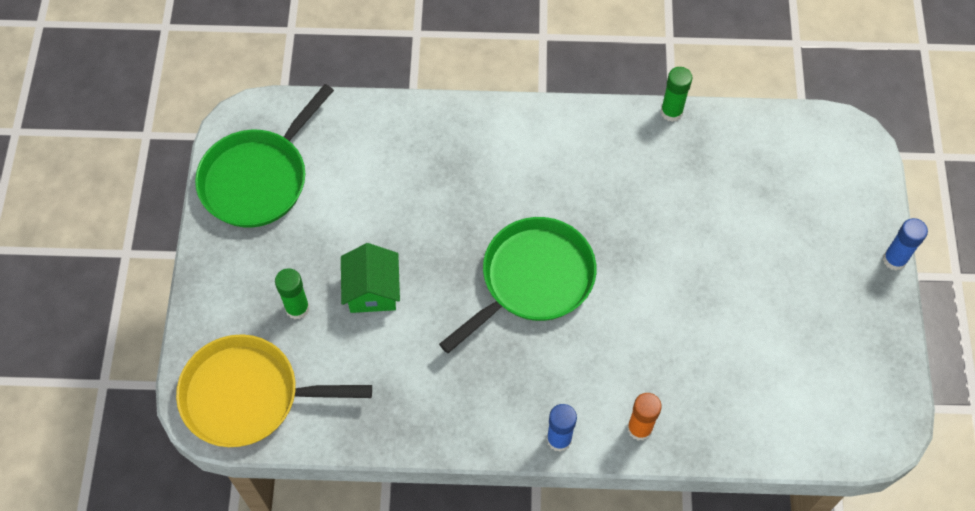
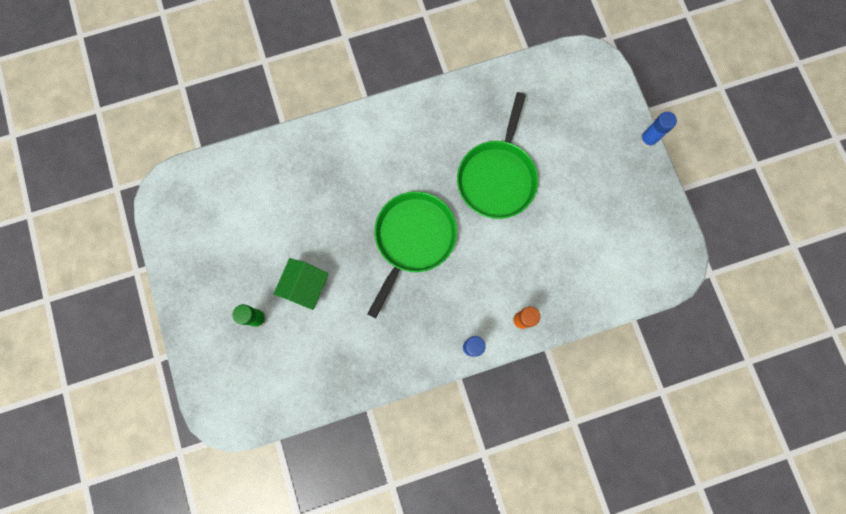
camera: 20 degrees left, 15 degrees up
(248, 396) = (248, 394): yellow pan -> none
(258, 179) = (192, 231): green pan -> green pan (497, 177)
(372, 290) = (305, 286): green house -> green house turned 45 degrees clockwise
(671, 112) = (464, 81): green glue stick -> none

